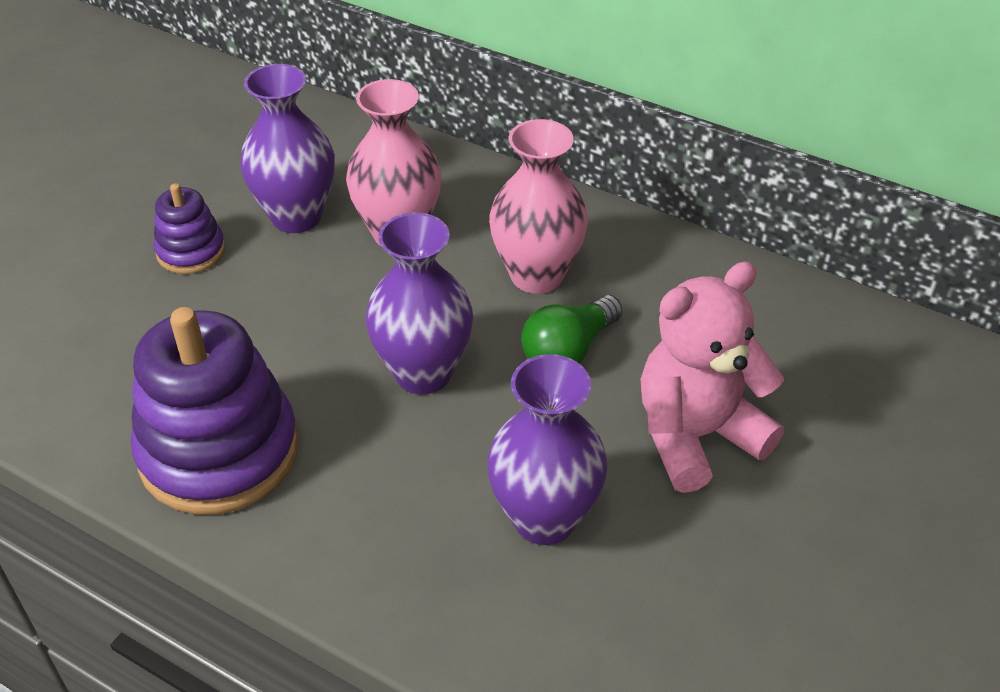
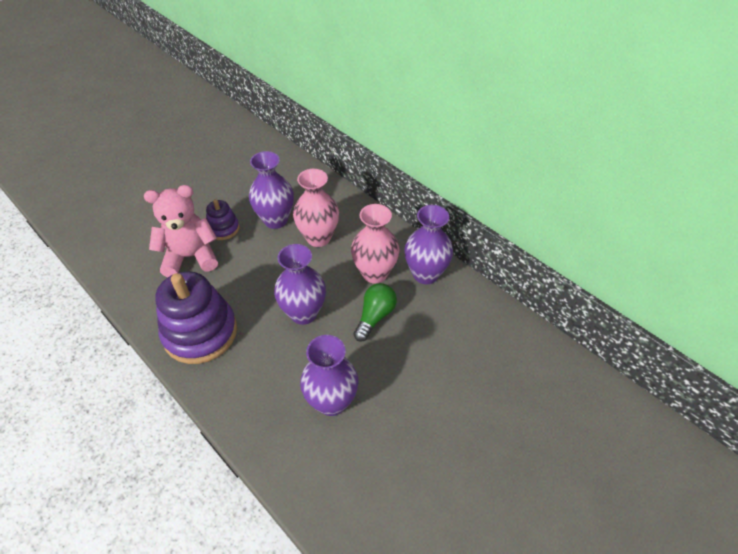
camera: 15 degrees right, 5 degrees up
(568, 351) = (375, 316): green light bulb -> green light bulb turned 150 degrees clockwise
(636, 259) = (425, 274): none -> purple vase
(696, 436) = (419, 375): pink teddy bear -> pink teddy bear (190, 257)

